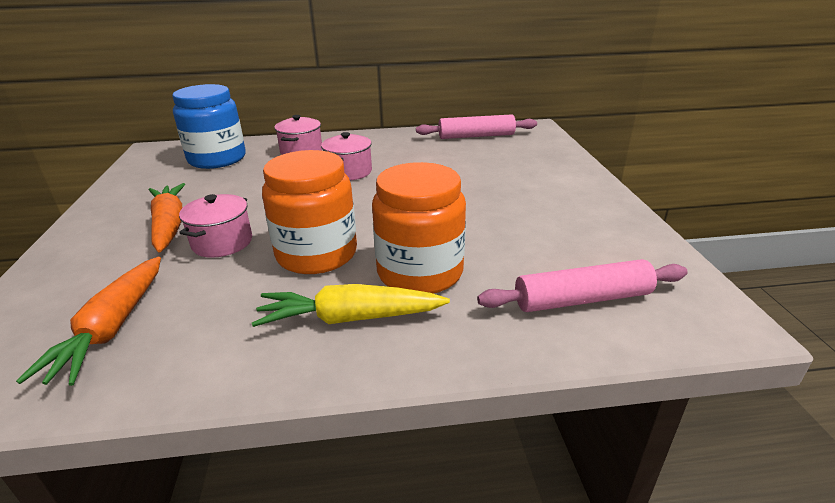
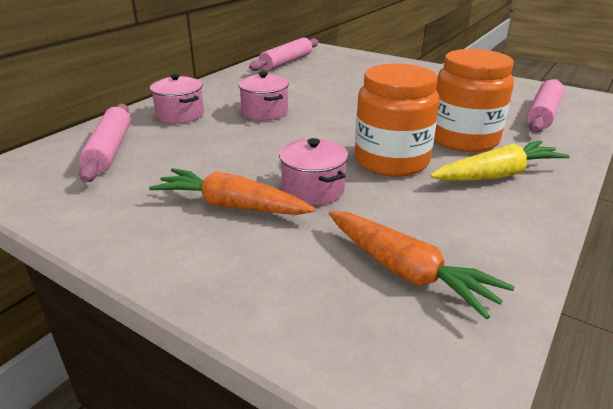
camera: 50 degrees left, 0 degrees up
(217, 159) = (109, 150): blue jar -> pink rolling pin
(350, 318) = (497, 175): yellow carrot -> yellow carrot turned 150 degrees counterclockwise

